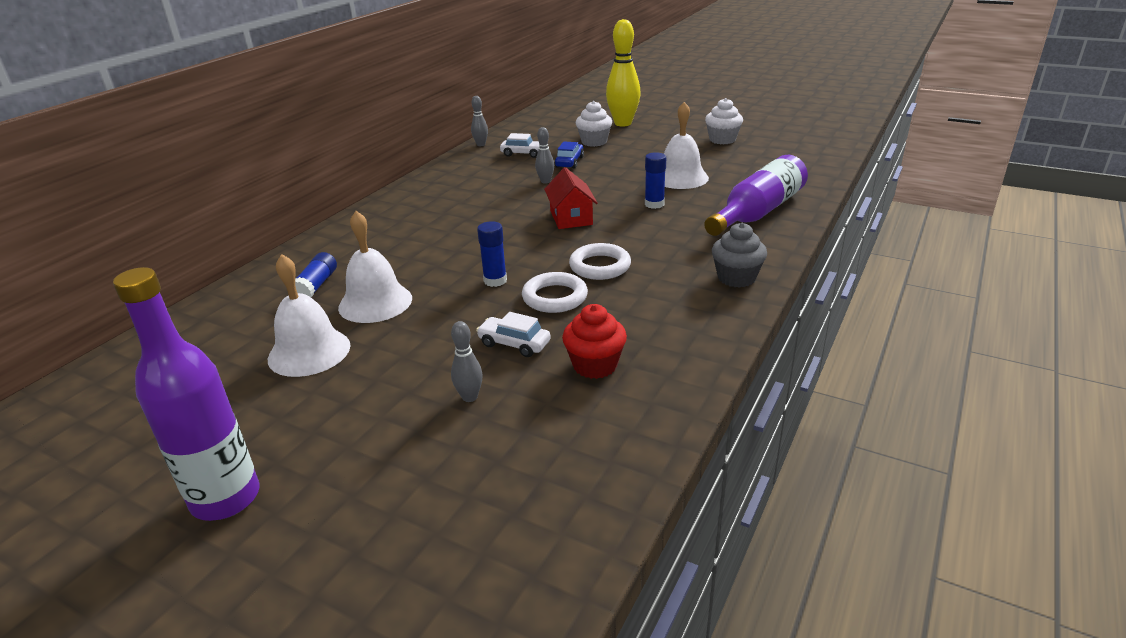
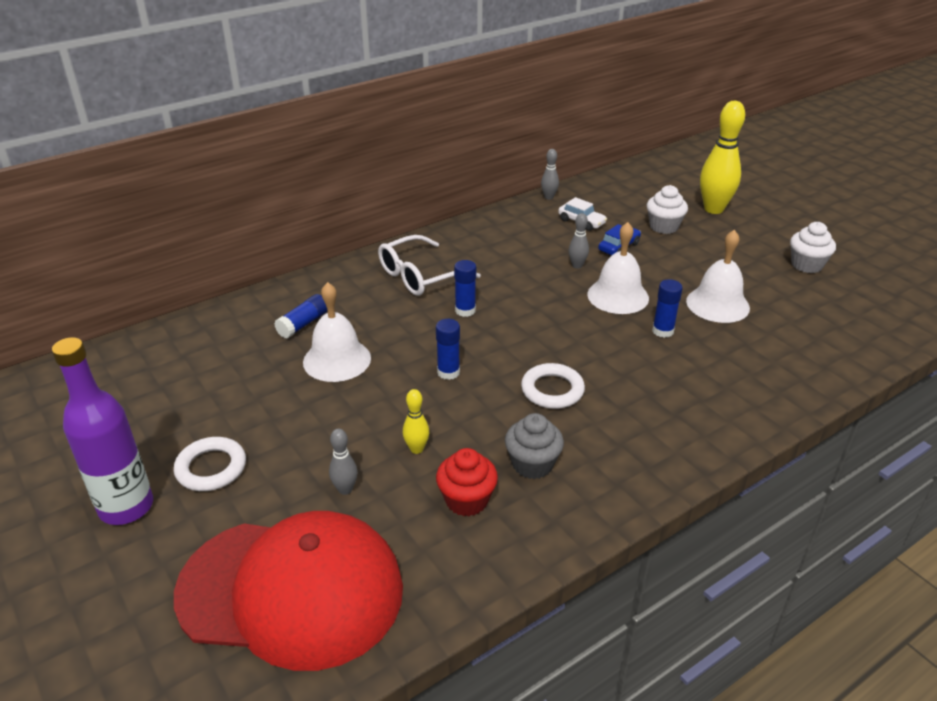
camera: 25 degrees right, 5 degrees up
(309, 352) = (257, 392): white bell -> white bell (618, 296)
(407, 222) = (420, 276): none -> white glasses
(472, 234) = (465, 310): none -> blue glue stick
(483, 498) = (291, 591): none -> red cap
(514, 344) = (416, 449): white car -> yellow bowling pin
(555, 297) = (486, 411): white ring -> white ring (211, 468)
(571, 217) = (568, 320): red house -> none
(736, 278) = (673, 454): grey cupcake -> grey cupcake (532, 464)
(757, 212) = (764, 378): purple bottle -> none

